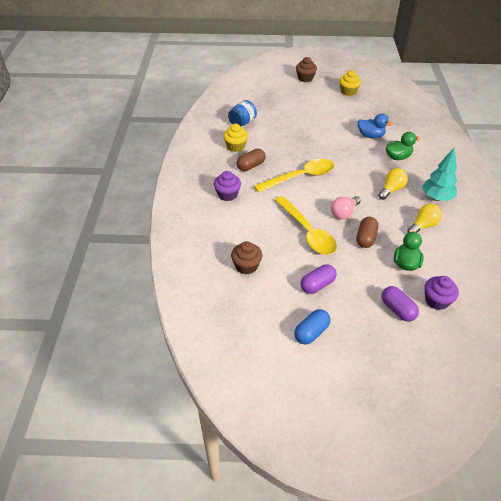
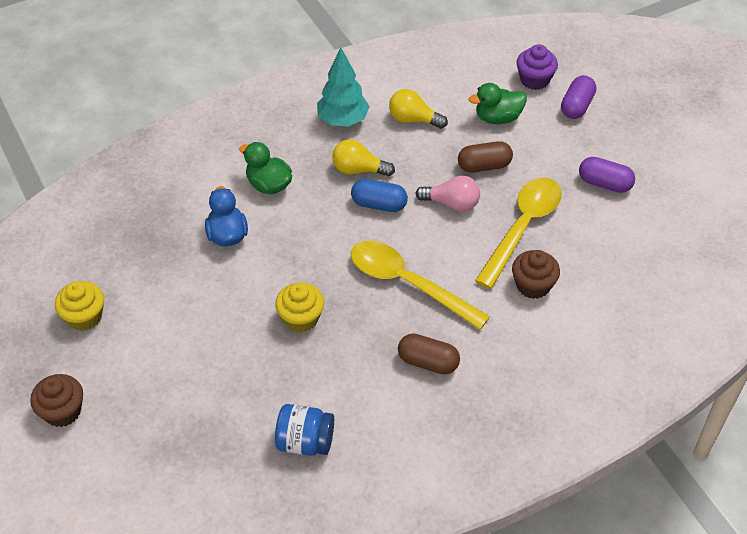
camera: 120 degrees left, 5 degrees up
(227, 194) = (522, 357): purple cupcake -> none
(235, 146) = (389, 413): yellow cupcake -> yellow cupcake (301, 318)
(246, 266) = (638, 264): brown cupcake -> brown cupcake (533, 285)
(311, 332) = (675, 164): blue capsule -> blue capsule (379, 204)

